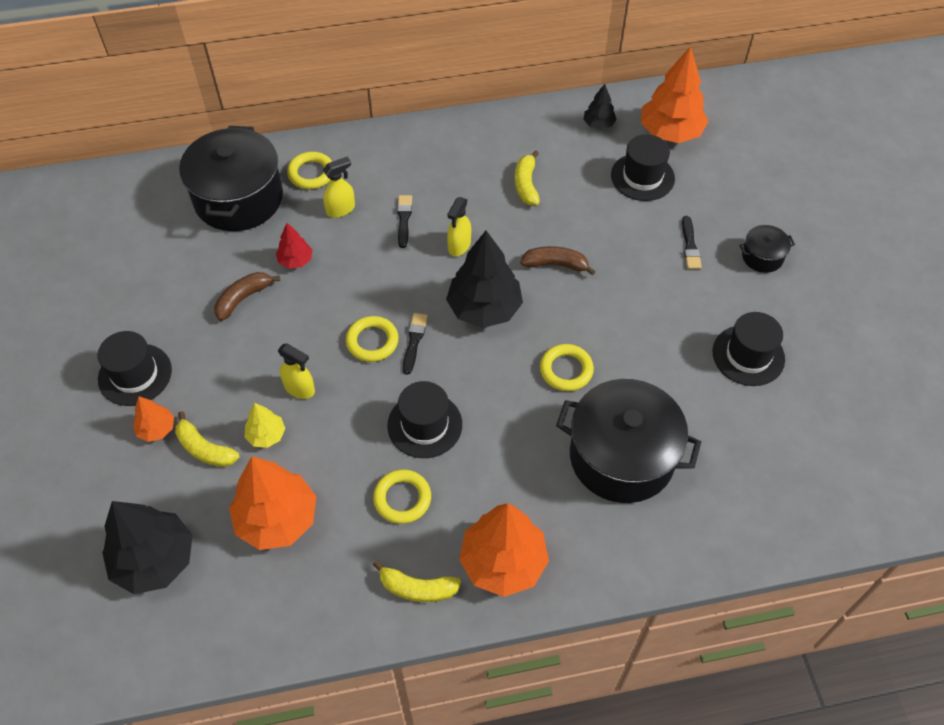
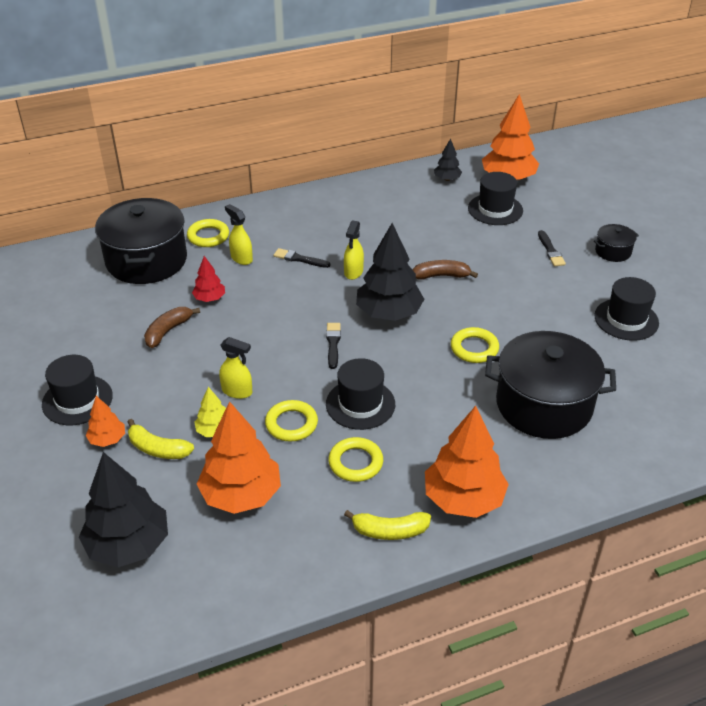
camera: 10 degrees left, 15 degrees down
(341, 209) = (241, 258): yellow spray bottle -> yellow spray bottle turned 90 degrees counterclockwise
(372, 341) = (295, 348): yellow ring -> yellow ring (291, 424)
(404, 219) = (299, 259): black brush -> black brush turned 60 degrees counterclockwise
(526, 184) = (399, 224): yellow banana -> none

